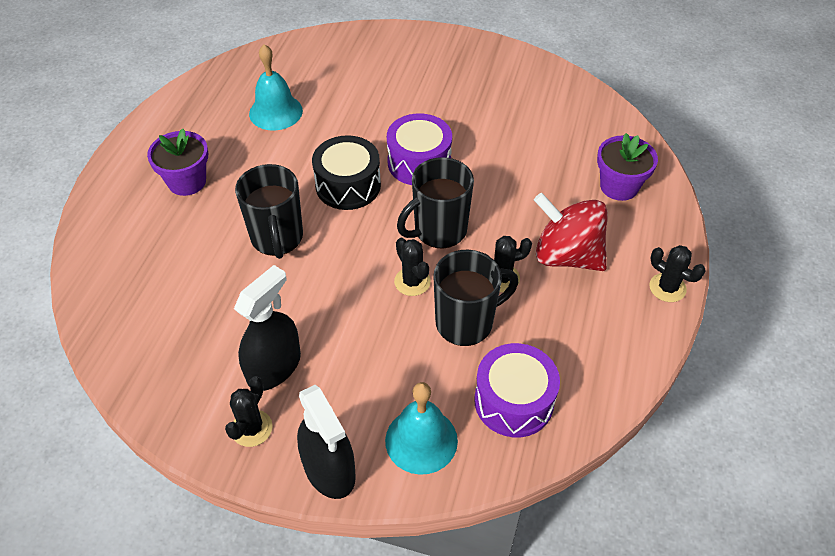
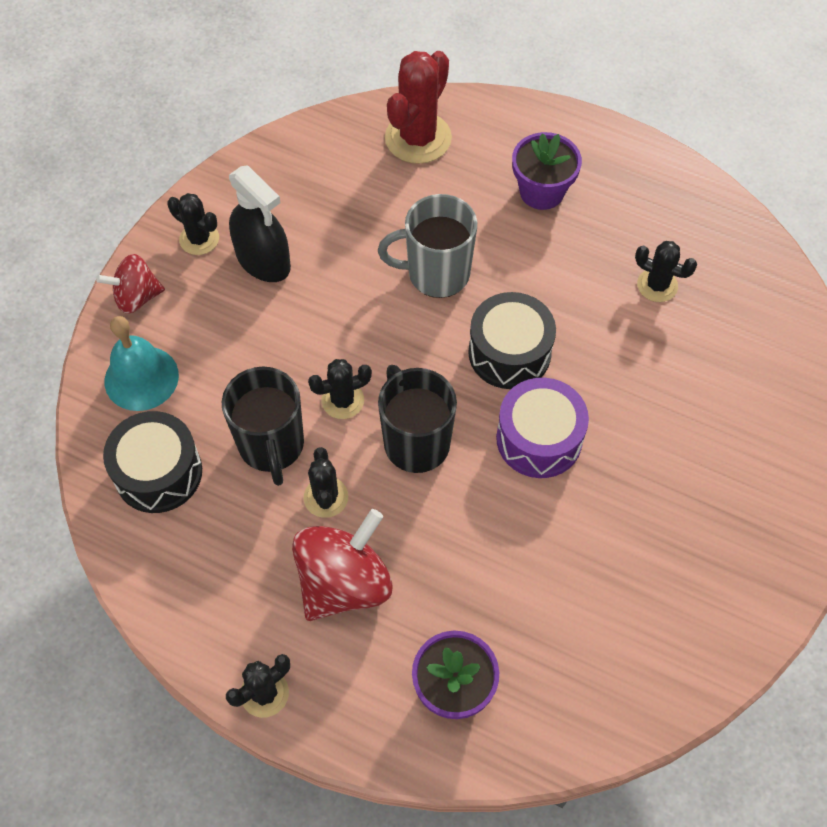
camera: 100 degrees right, 10 degrees up
(123, 271) = (418, 138): none -> red cactus
(275, 112) = (657, 285): turquoise bell -> black cactus
(277, 238) = (436, 273): black mug -> grey mug
(329, 469) = (136, 297): black spray bottle -> red spinning top
(514, 401) = (158, 472): purple drum -> black drum

